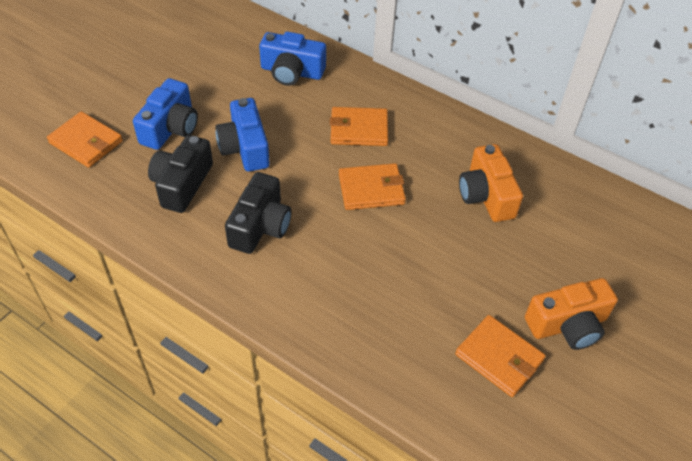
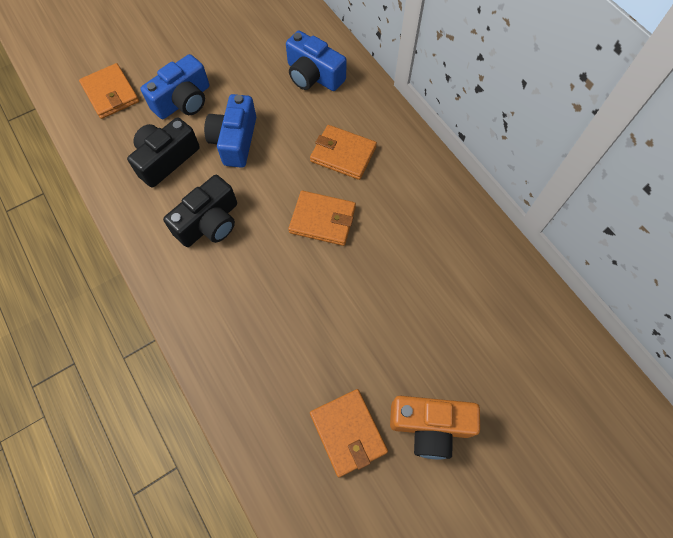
camera: 25 degrees right, 15 degrees up
(486, 195) = (425, 263): orange camera -> none

